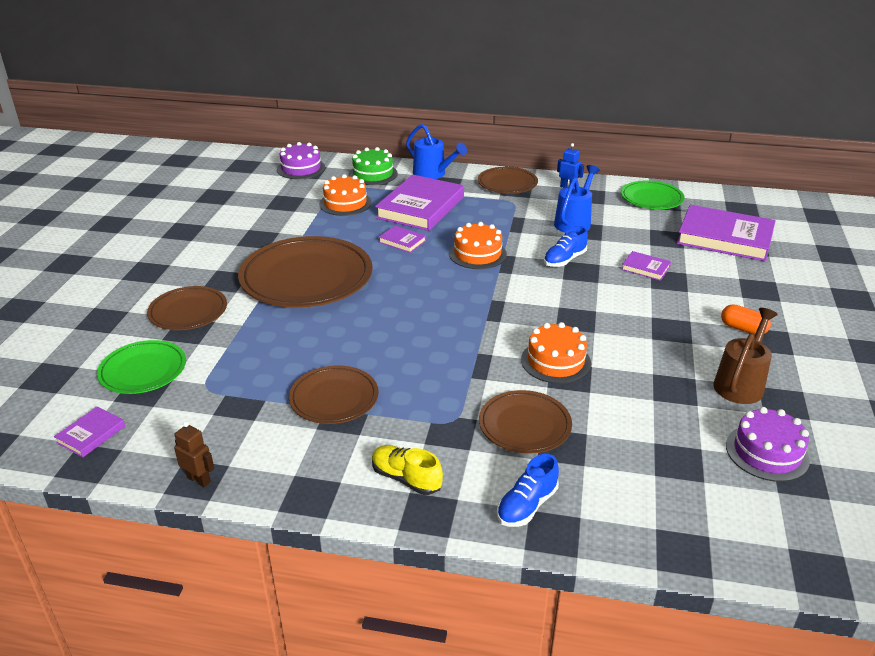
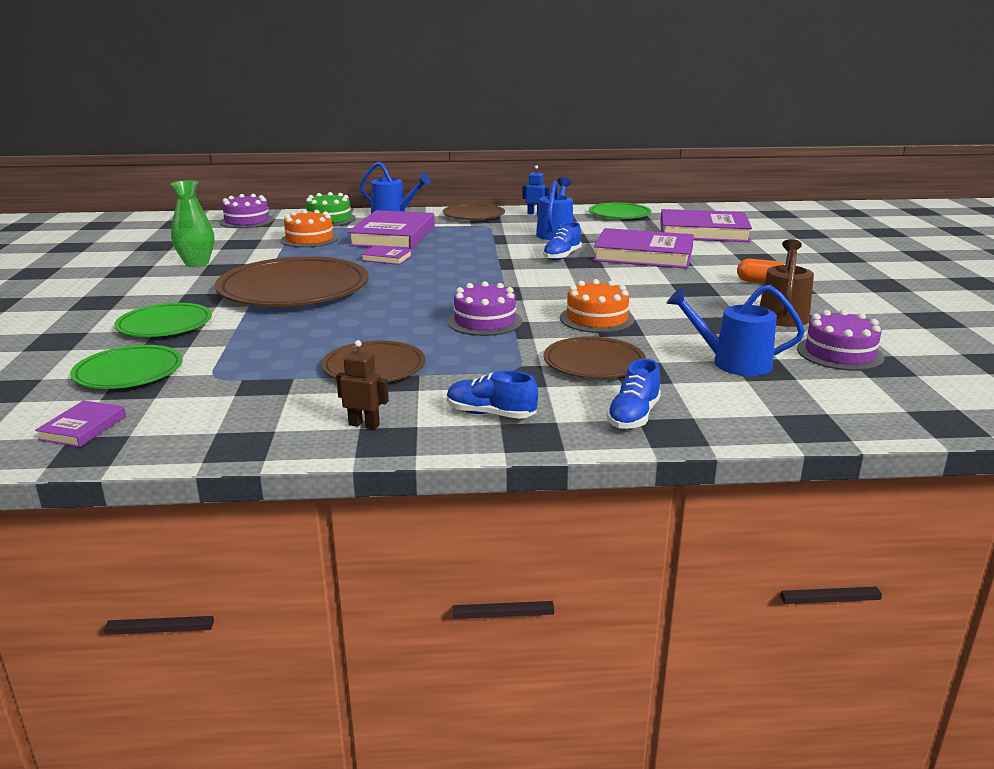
camera: 15 degrees left, 10 degrees down
(188, 312) = (165, 325): brown plate -> green plate
(199, 479) = (243, 445): brown robot -> brown robot (364, 425)
(239, 228) = (197, 263): none -> green vase
(406, 478) = (490, 414): yellow shoe -> blue shoe
(452, 349) = (485, 321): none -> purple cake
(477, 254) = (471, 260): orange cake -> none
(645, 268) = (643, 255): purple book -> purple book, size x2.22
(654, 447) = (732, 363): none -> blue watering can

